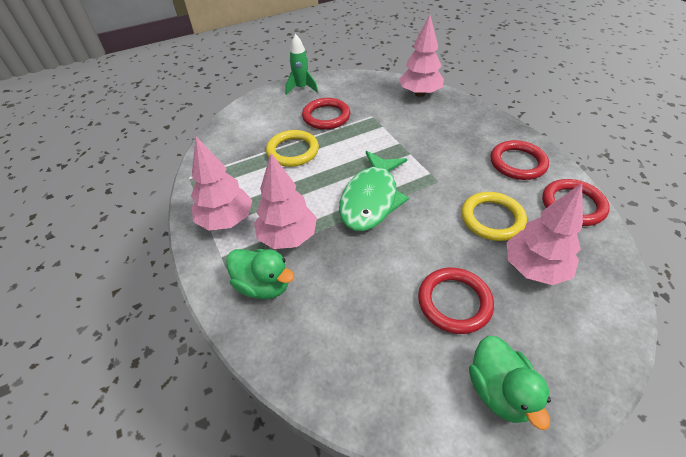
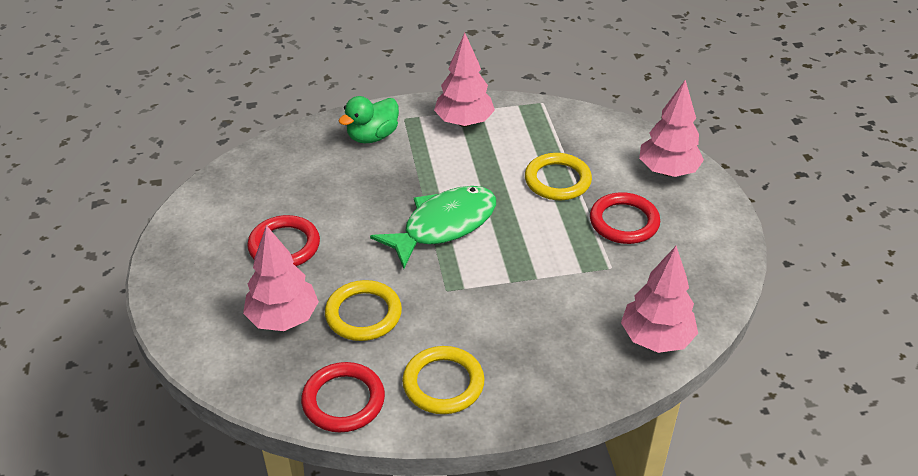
camera: 105 degrees right, 5 degrees down
(288, 237) = (420, 158): pink tree -> pink tree (667, 171)
(301, 88) = (708, 211): green rocket -> none
(371, 199) = (444, 225): green fish -> green fish turned 105 degrees clockwise
(499, 391) = (196, 243): green duck -> none
(517, 163) = (443, 383): red ring -> yellow ring

